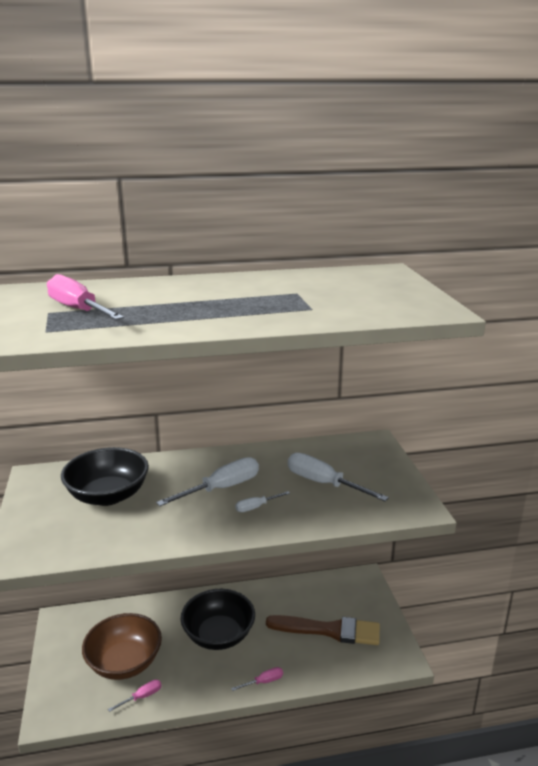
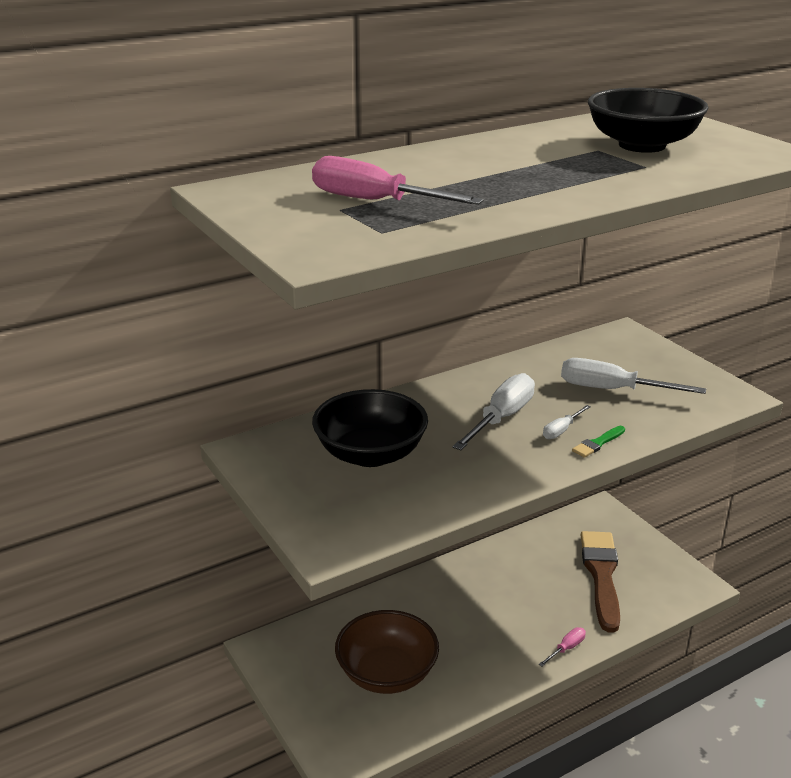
camera: 20 degrees left, 5 degrees up
(142, 697) = (437, 704): pink screwdriver -> none
(218, 635) = (479, 613): black bowl -> black bowl (642, 145)
(274, 523) = (598, 443): none -> green brush
(329, 630) = (601, 575): brown brush -> brown brush turned 75 degrees counterclockwise

